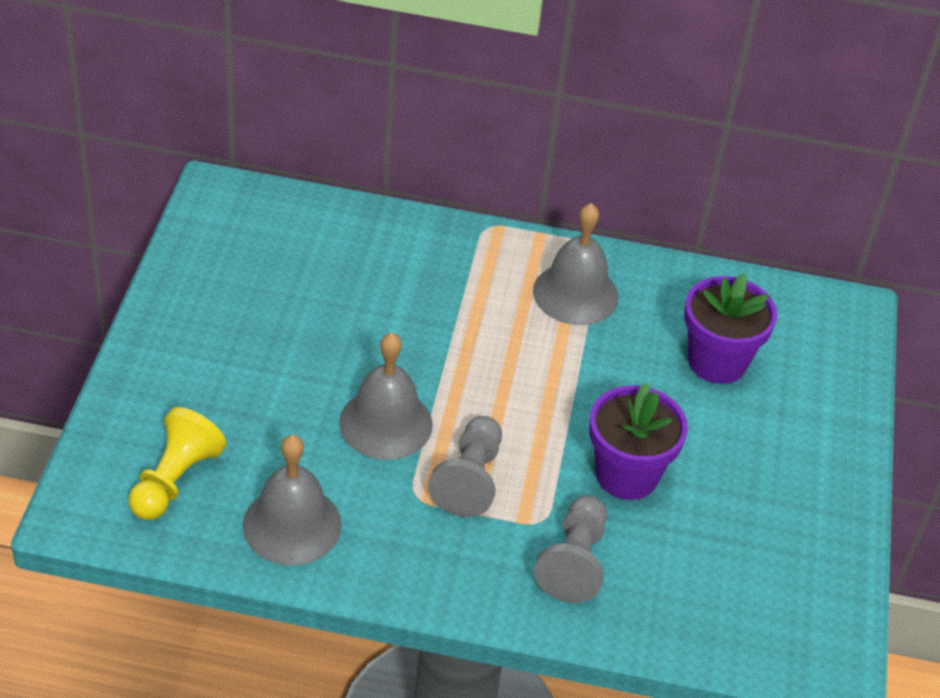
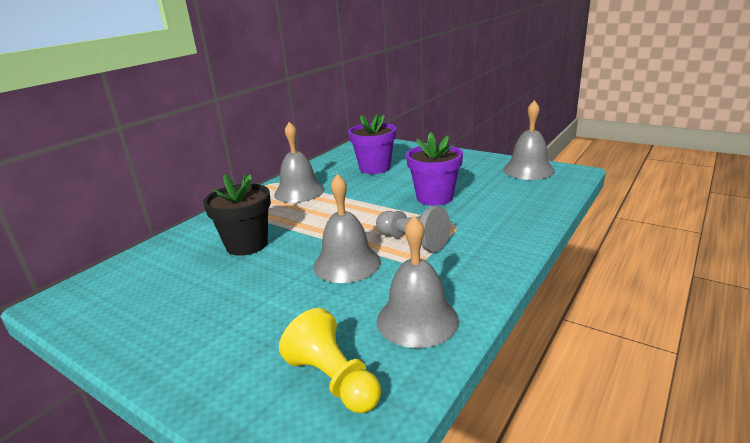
camera: 60 degrees left, 20 degrees down
(393, 301) = (247, 244): none -> black flower pot
(574, 562) = (491, 220): grey pawn -> none
(809, 594) = (528, 170): none -> grey bell

